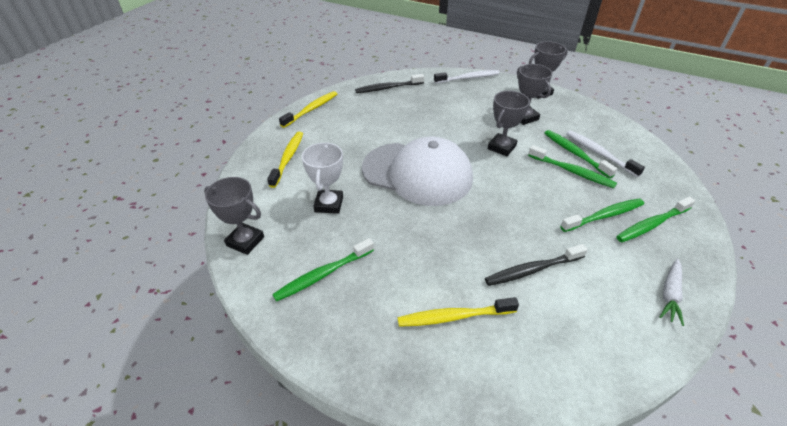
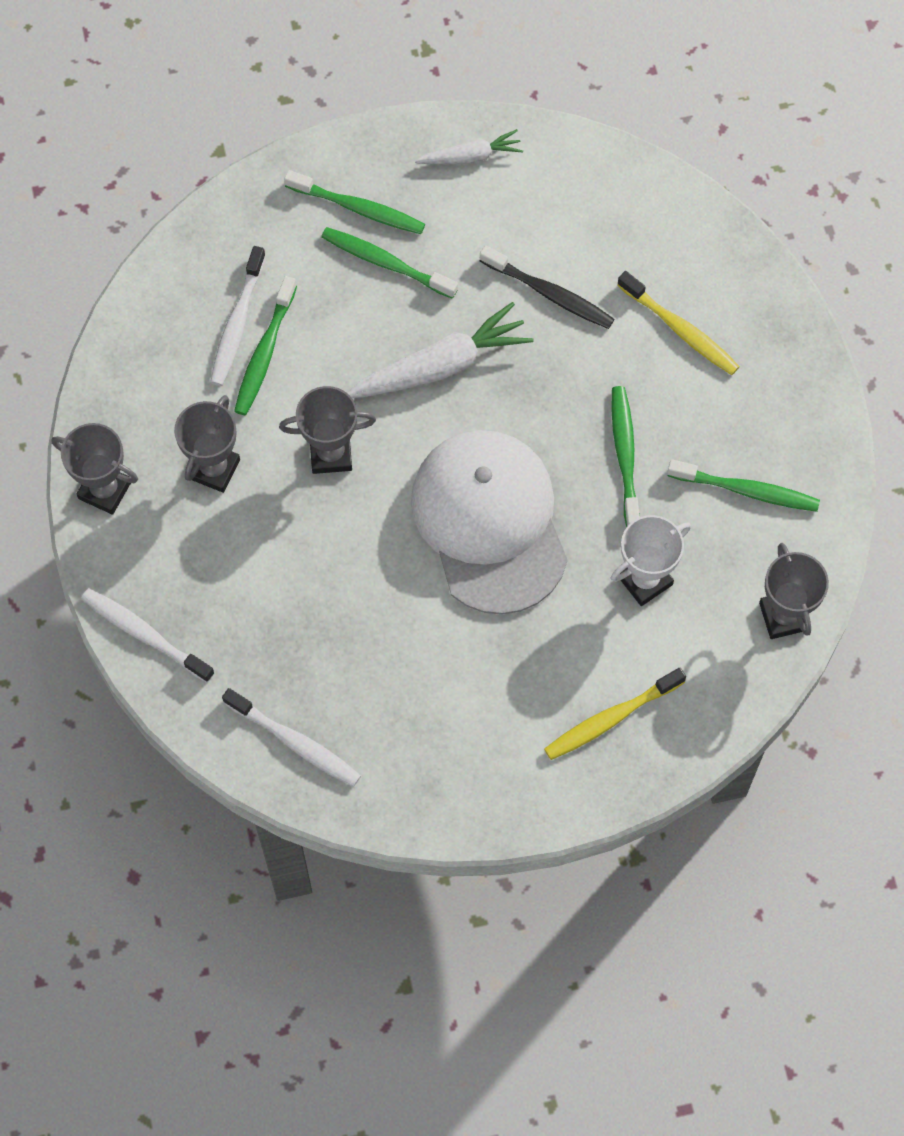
camera: 130 degrees left, 25 degrees up
(311, 109) = (469, 807): yellow toothbrush -> none
(388, 88) = (295, 742): black toothbrush -> white toothbrush
(519, 202) = (441, 366): none -> white carrot
(572, 171) = (315, 337): green toothbrush -> green toothbrush (624, 455)

